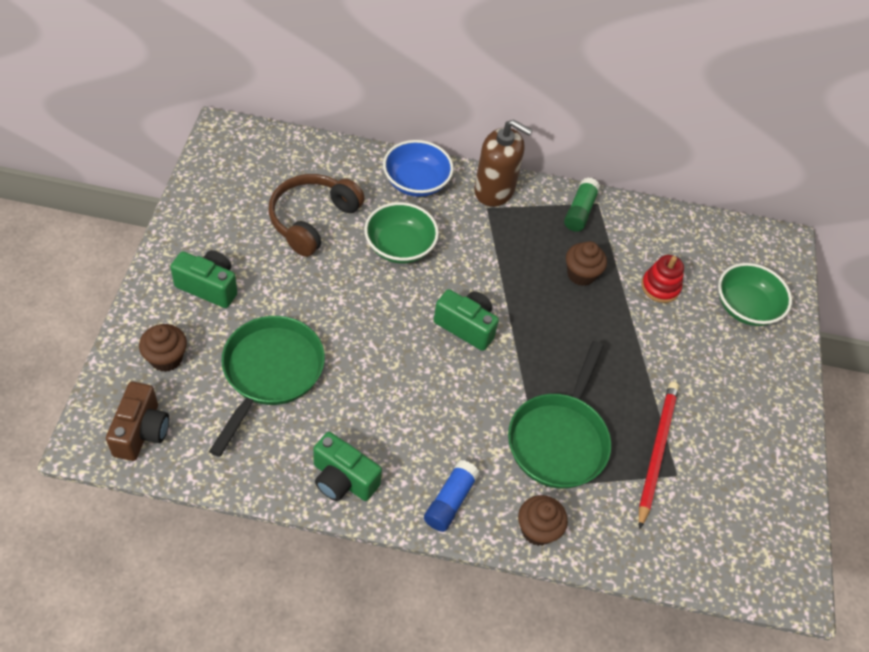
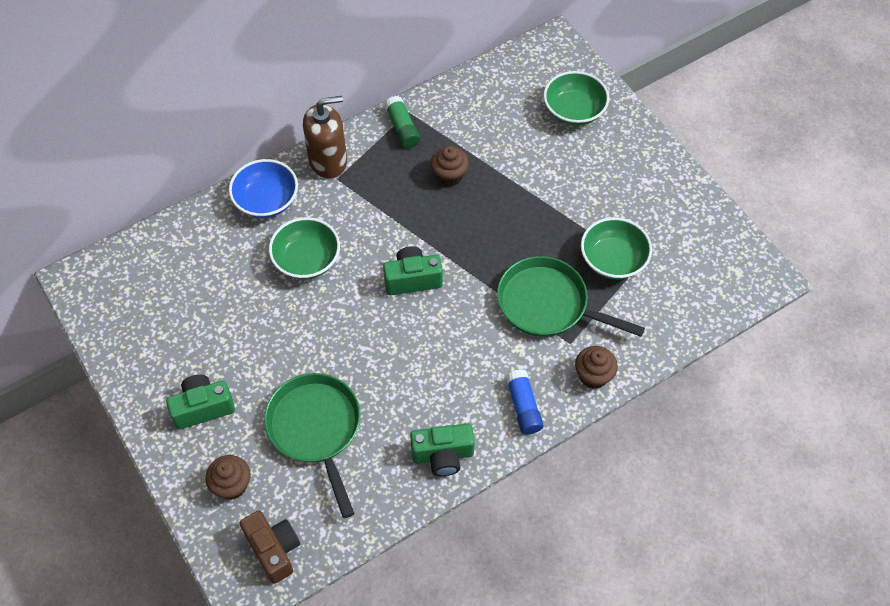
camera: 35 degrees left, 5 degrees up
(312, 220) = (222, 293): brown headphones -> none
(559, 439) = (548, 304): green pan -> green pan turned 135 degrees clockwise
(656, 451) = (613, 260): red pencil -> green bowl
(660, 287) = (508, 141): red stacking toy -> none

